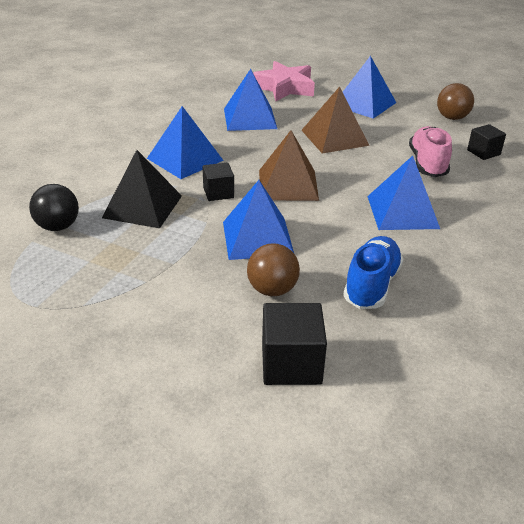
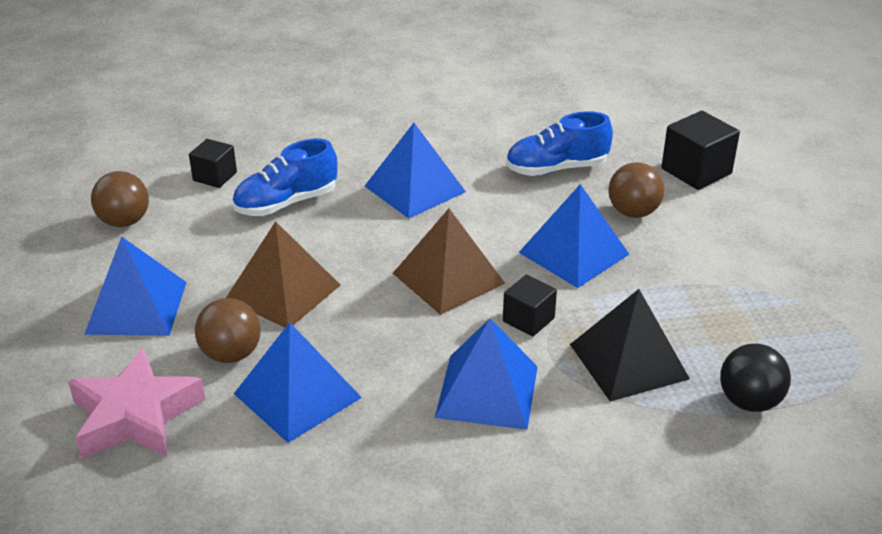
camera: 125 degrees left, 0 degrees up
(299, 113) = (231, 354): none -> brown ball
(427, 164) = (286, 203): pink shoe -> blue shoe

